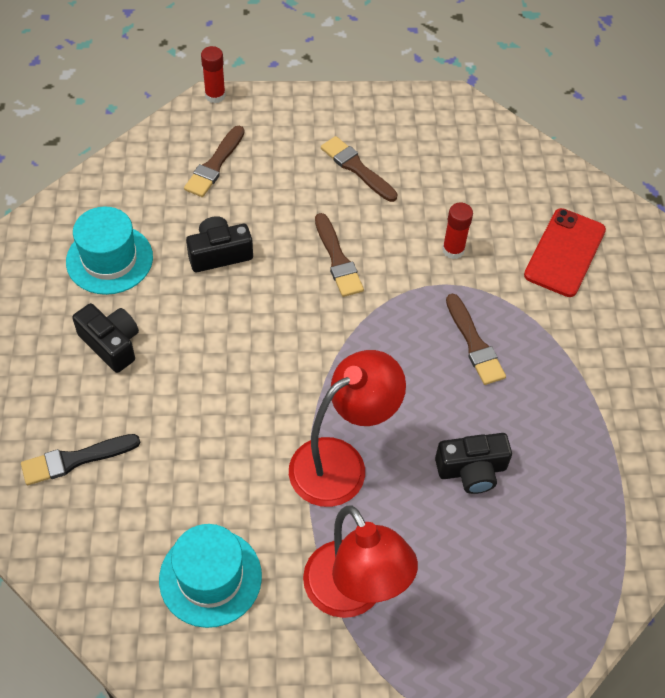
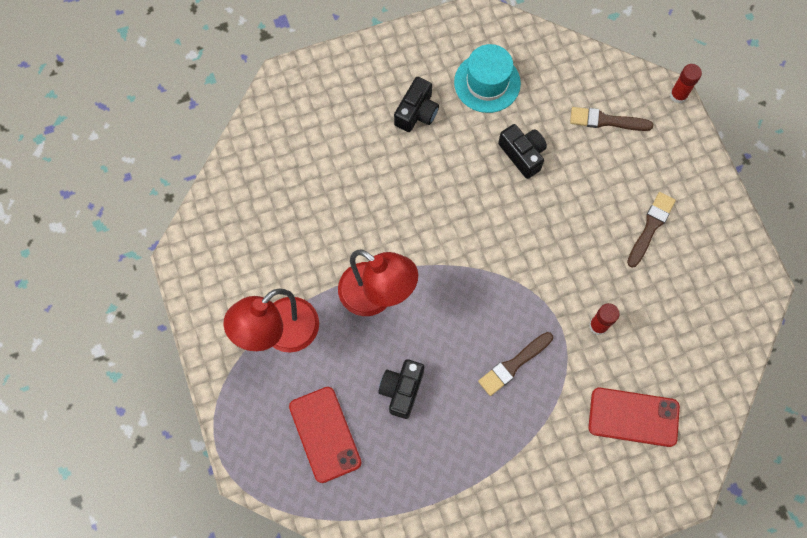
camera: 75 degrees right, 15 degrees up
(75, 460) = (321, 126): black brush -> none
(210, 577) = (265, 240): turquoise hat -> none
(337, 259) = (552, 240): brown brush -> none
(471, 470) = (402, 390): black camera -> black camera turned 45 degrees clockwise
(505, 577) = (325, 434): none -> red phone

